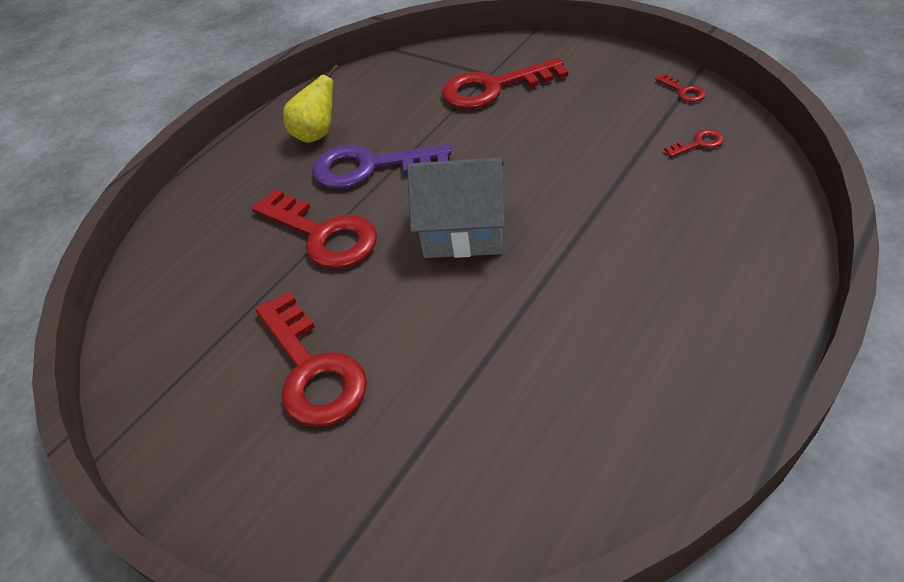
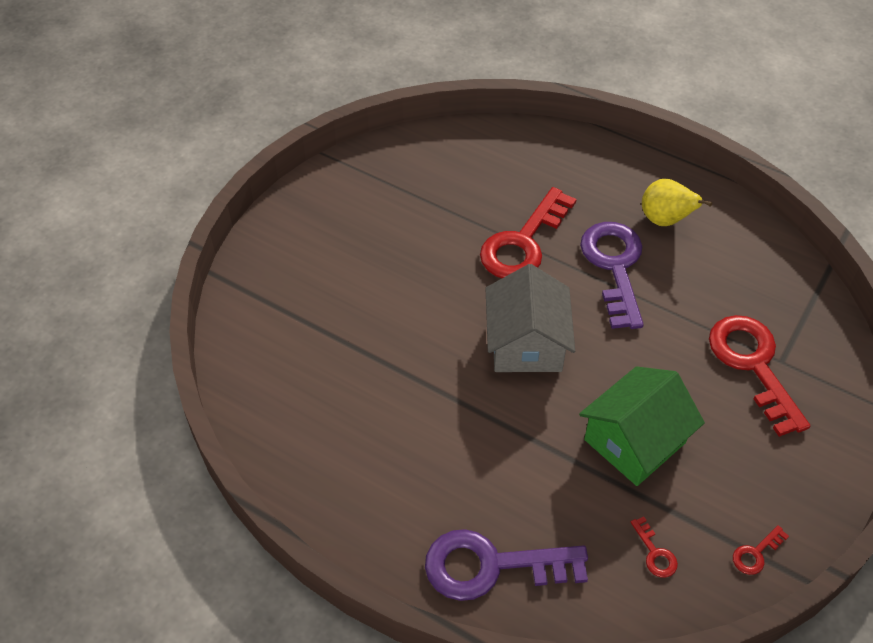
camera: 80 degrees right, 5 degrees up
(312, 370) = (381, 255): red key -> none
(581, 155) = (634, 441): none -> green house
(746, 250) = (491, 566): none -> purple key

